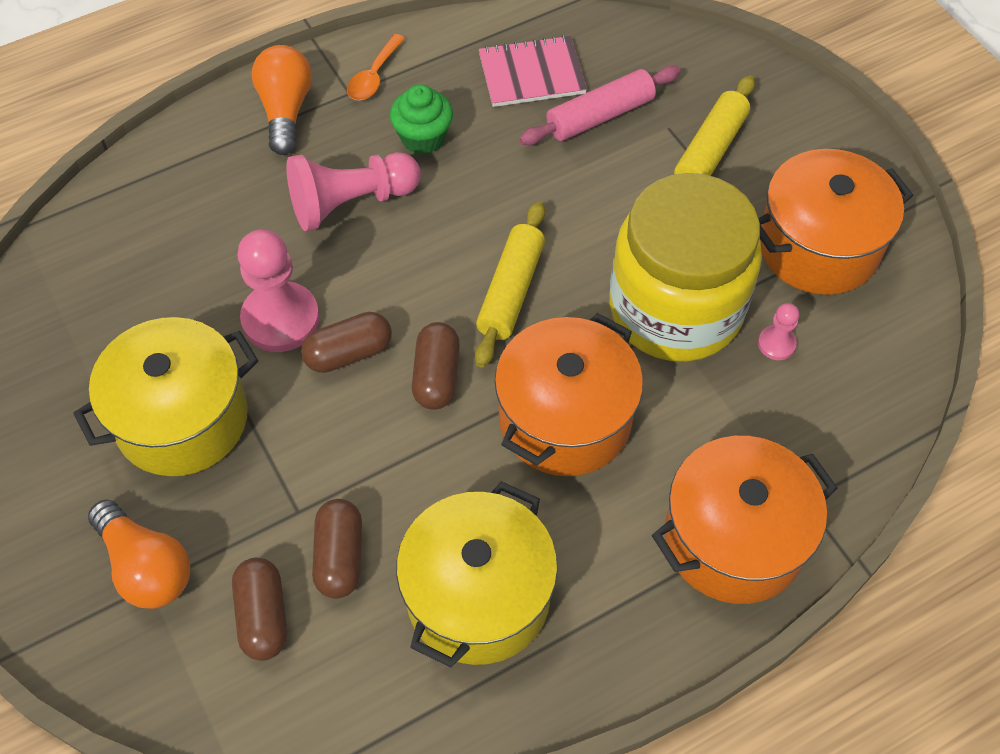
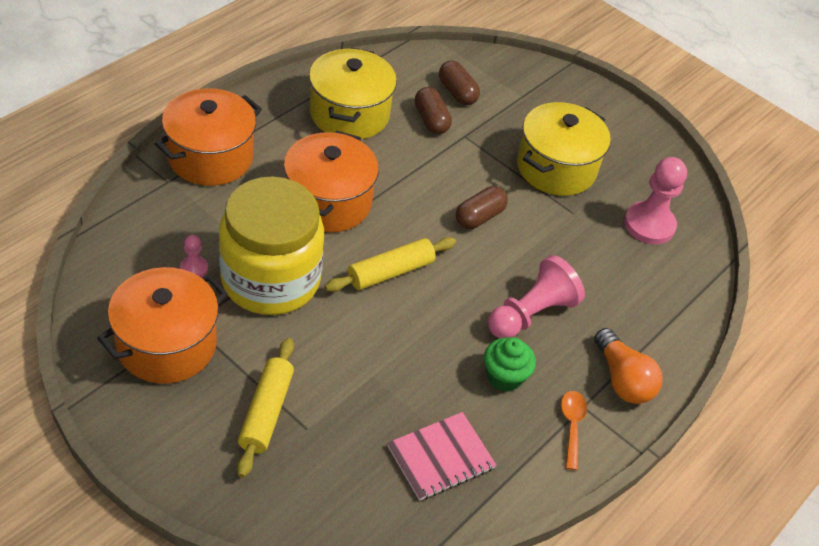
camera: 155 degrees right, 10 degrees down
(146, 567) = (528, 103): orange light bulb -> none
(280, 319) = (533, 229): pink pawn -> pink pawn (649, 225)
(436, 376) = (418, 213): brown capsule -> none
(511, 291) = (390, 272): yellow rolling pin -> yellow rolling pin turned 60 degrees clockwise
(600, 116) = (368, 427): pink rolling pin -> none

